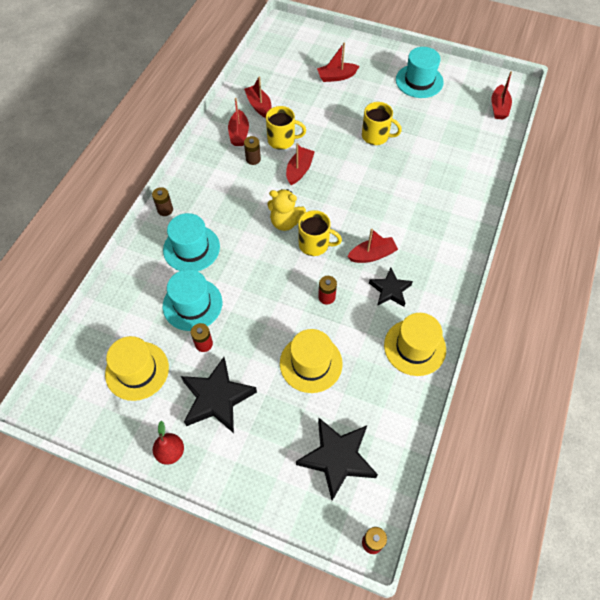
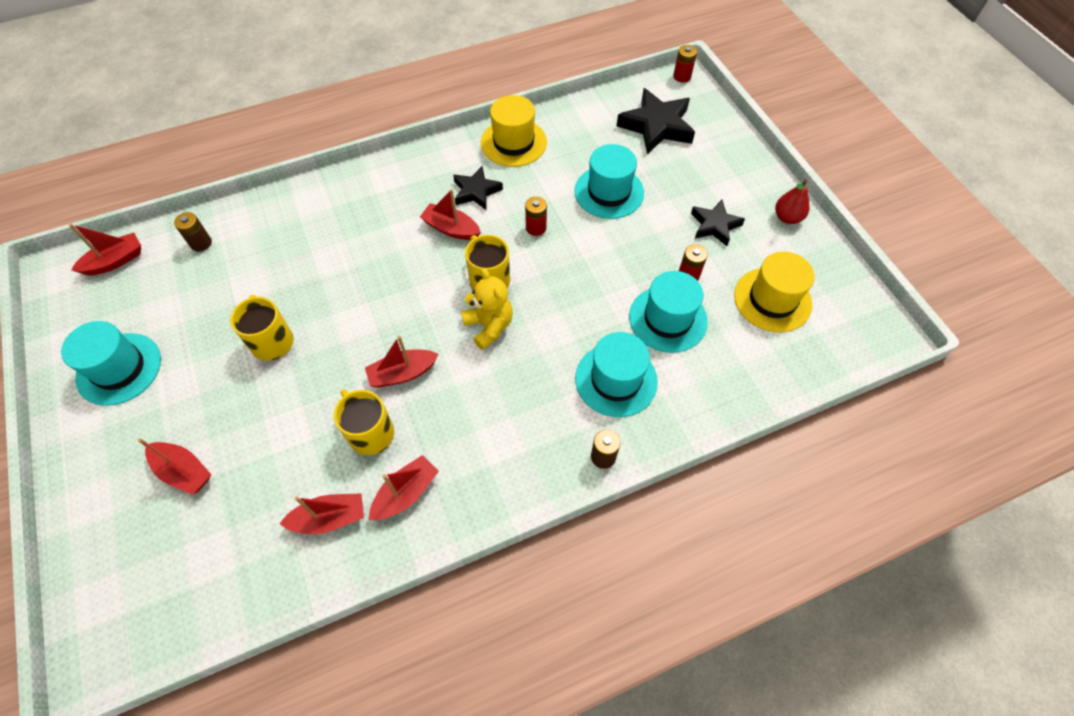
camera: 135 degrees left, 0 degrees up
(217, 398) = (714, 225): black star -> black star, size x0.62
(253, 159) = (433, 436): brown battery -> brown battery (201, 243)
(259, 106) = (330, 518): red boat -> red boat turned 120 degrees counterclockwise
(311, 363) = (609, 192): yellow hat -> turquoise hat

